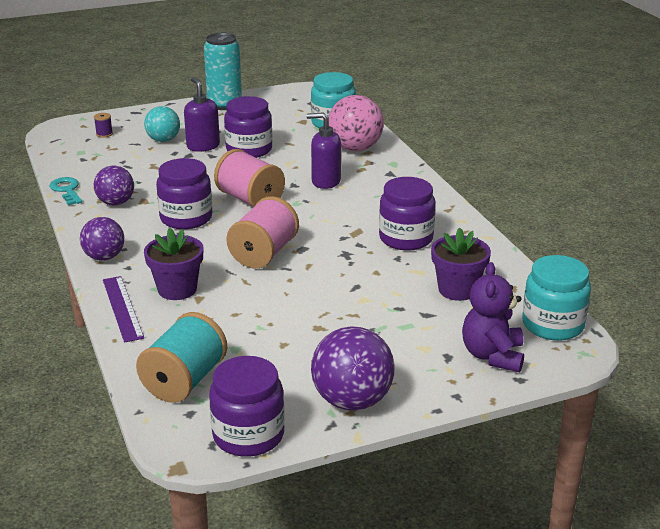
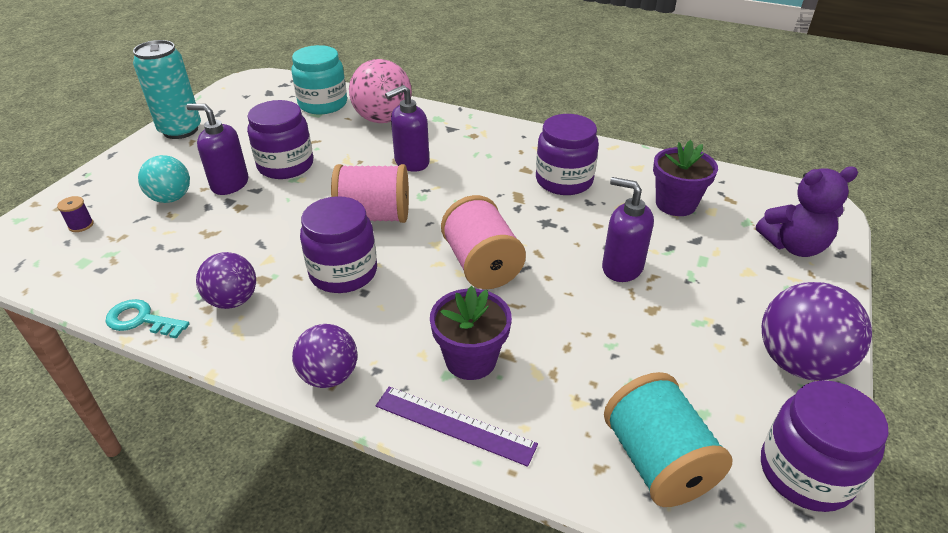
camera: 45 degrees left, 10 degrees up
(344, 299) = (621, 267): none -> purple soap dispenser
(492, 356) = (794, 246): purple teddy bear -> purple teddy bear turned 60 degrees counterclockwise
(553, 325) = (775, 194): turquoise jar -> none

